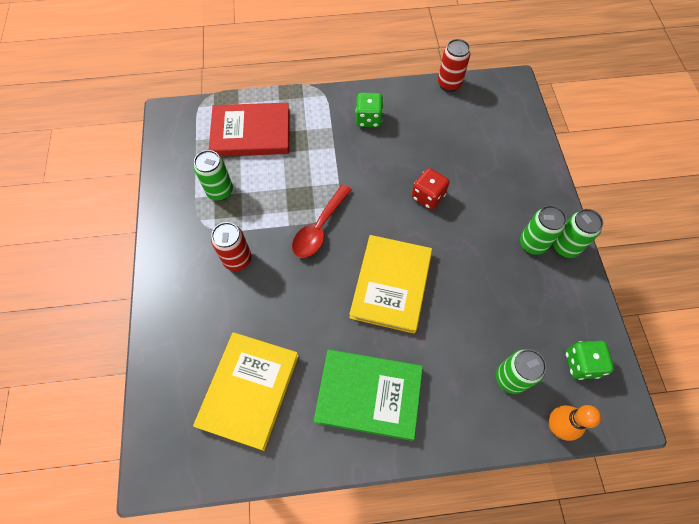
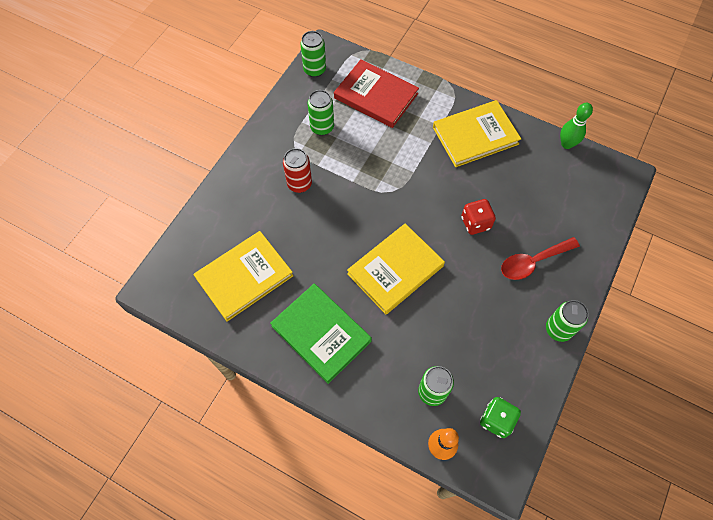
camera: 35 degrees right, 0 degrees up
(319, 228) = (373, 197): red spoon -> red spoon (533, 262)
(368, 119) = (475, 135): green dice -> yellow book
(449, 84) = (566, 144): red can -> green bowling pin
(532, 244) = (532, 310): green can -> green can (314, 70)

